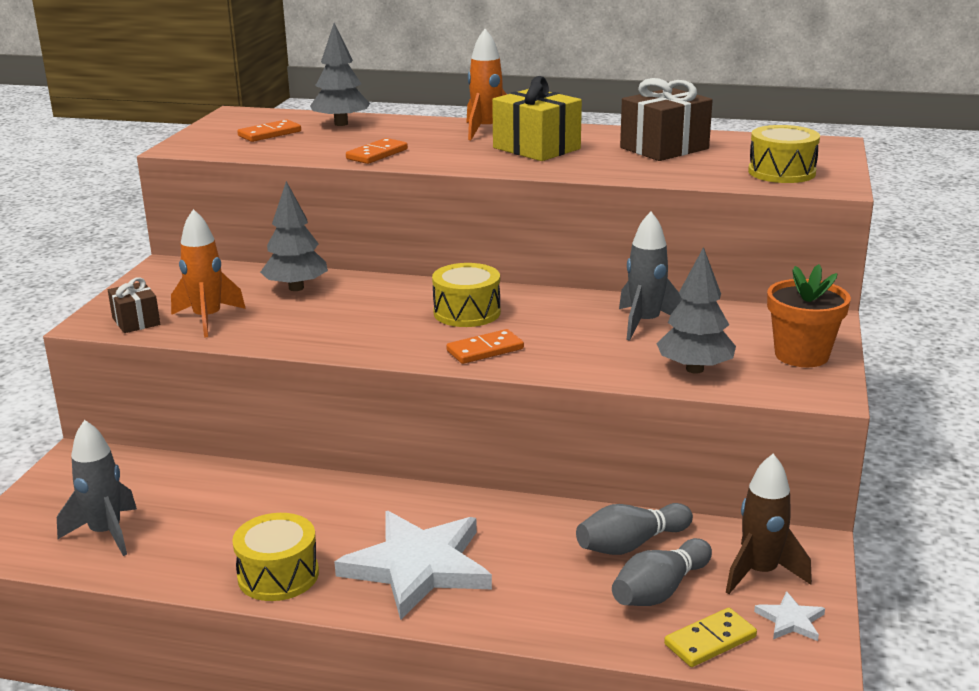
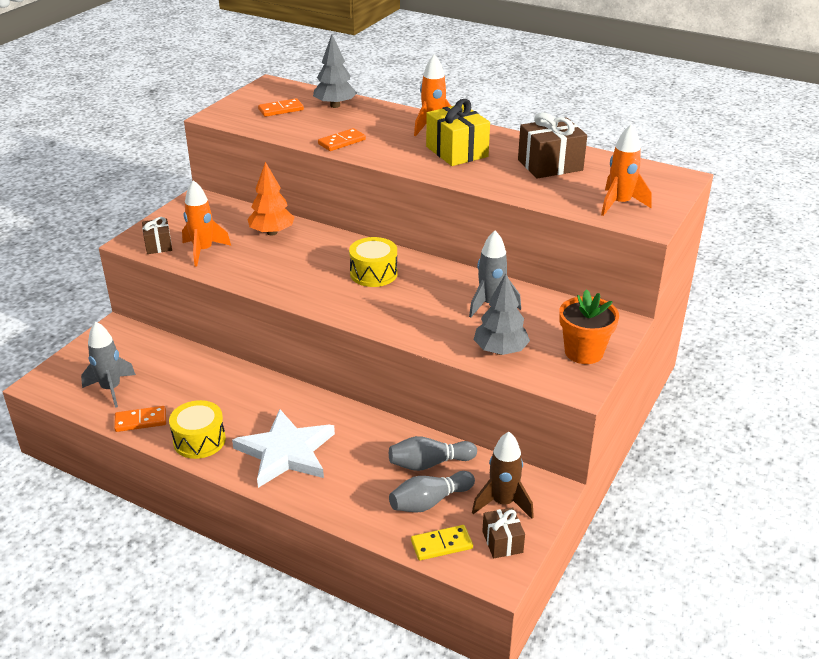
camera: 15 degrees right, 10 degrees up
(296, 288) = (272, 232): grey tree -> orange tree
(485, 350) = (368, 309): orange domino -> orange domino (141, 421)
(781, 172) = (619, 204): yellow drum -> orange rocket
(790, 620) = (502, 542): white star -> brown gift

